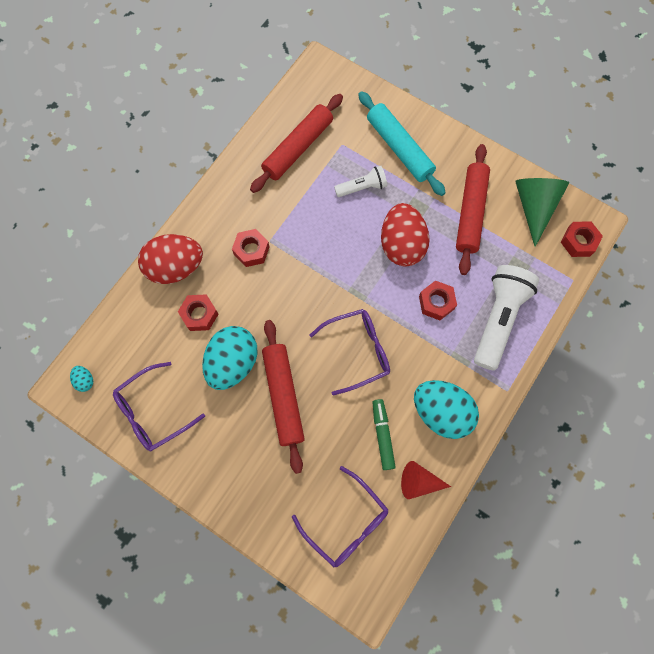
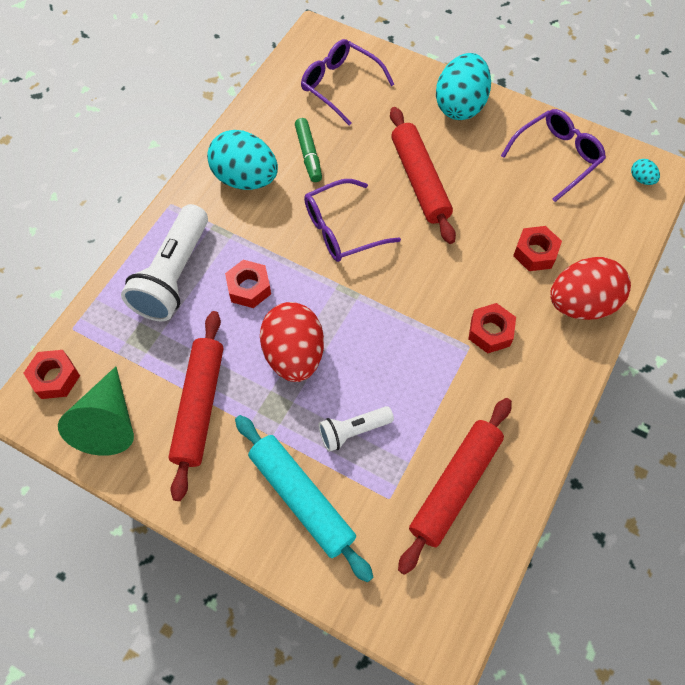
camera: 175 degrees right, 10 degrees down
(233, 362) = (483, 207): turquoise egg -> turquoise egg (460, 105)
(419, 482) = (269, 120): red cone -> none

